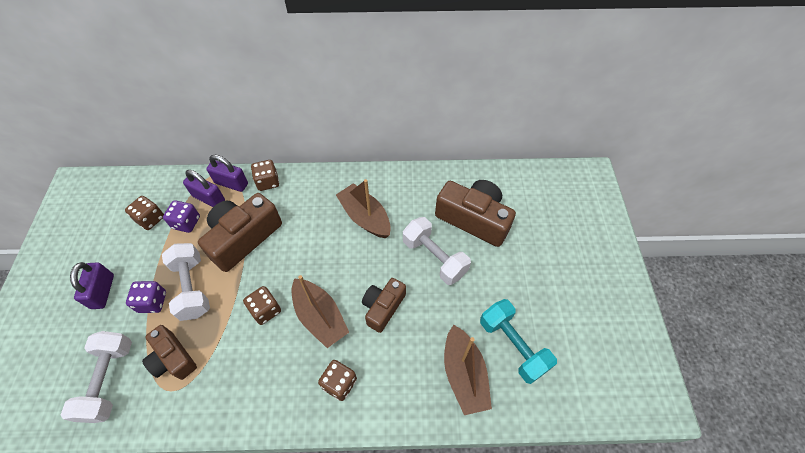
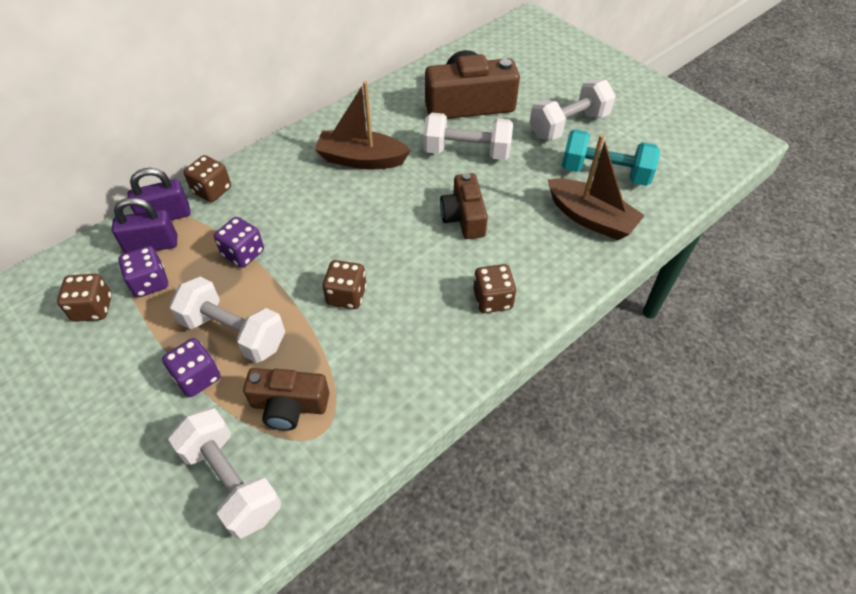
camera: 40 degrees left, 5 degrees down
(103, 291) = (113, 413): purple padlock -> none
(243, 238) = (243, 253): brown camera -> purple dice
(320, 317) = (411, 263): brown boat -> none
(527, 286) = (568, 125): none -> white dumbbell

